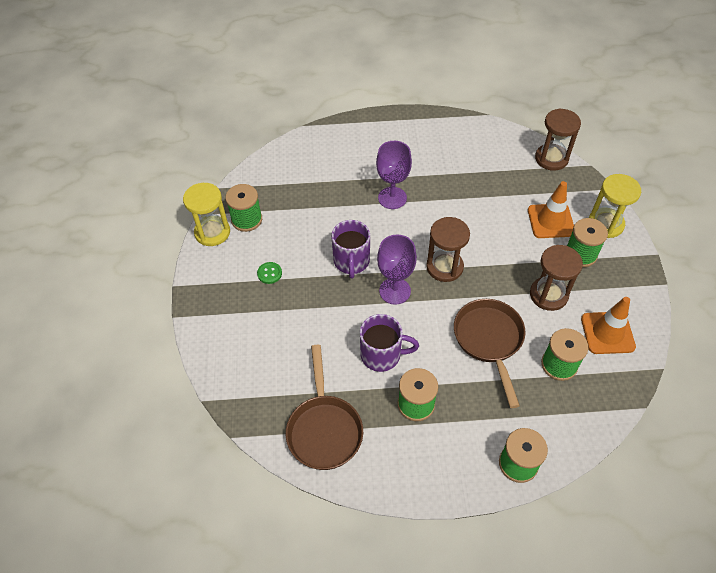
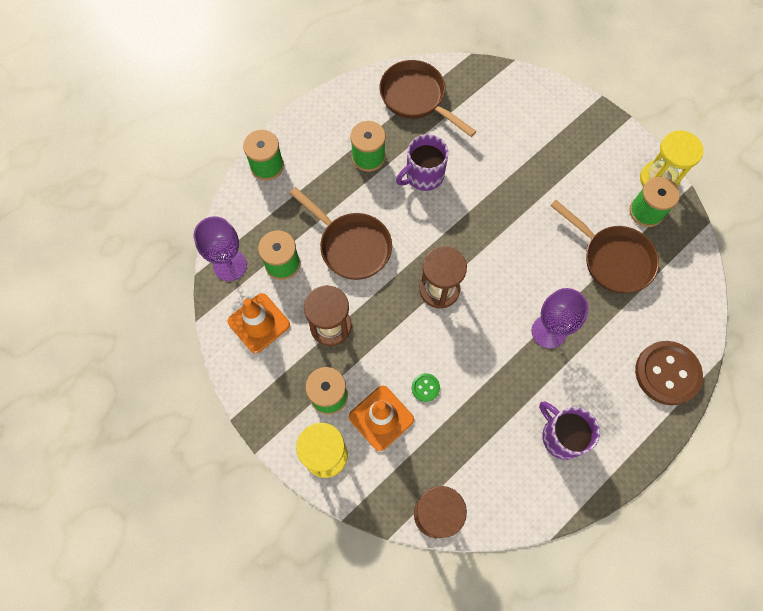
camera: 140 degrees right, 15 degrees up
(269, 273) = (573, 178): green button -> green button (425, 387)
(303, 209) = (612, 259): none -> brown pan
(342, 137) = (667, 373): none -> brown button
(351, 261) = (520, 237): purple mug -> purple mug (561, 436)
(395, 291) = (460, 235): purple goblet -> purple goblet (230, 265)

